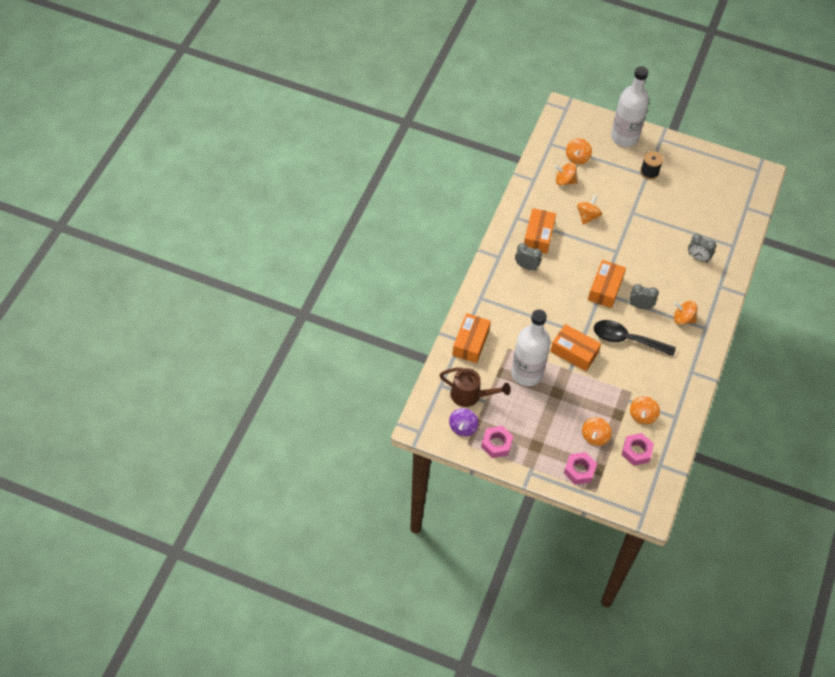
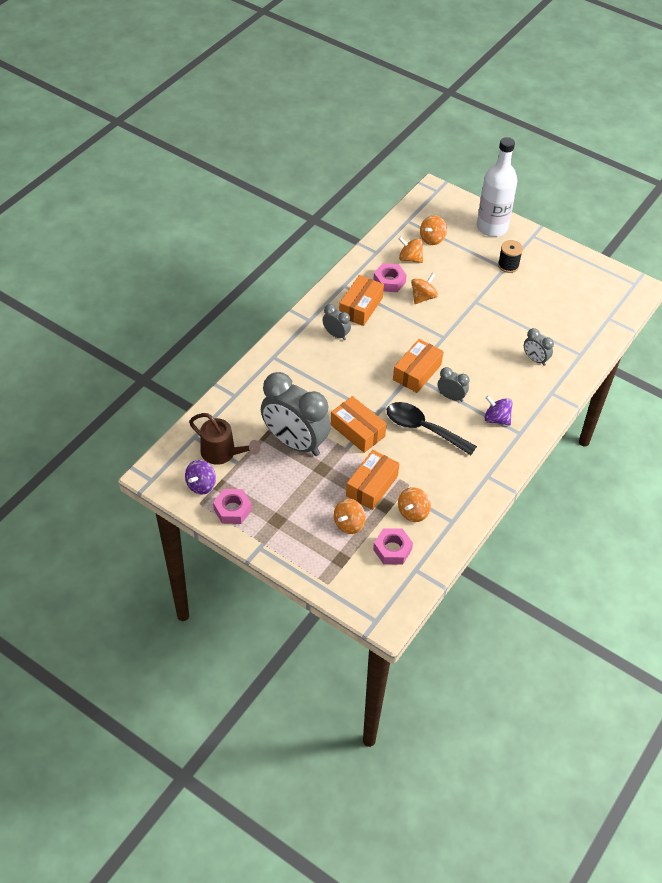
camera: 15 degrees right, 5 degrees down
(470, 343) = (244, 400): orange box -> orange box (372, 486)
(526, 373) = (295, 442): white bottle -> grey clock
(579, 470) = (317, 557): pink nut -> pink nut (389, 281)
(683, 319) = (496, 419): orange spinning top -> purple spinning top

